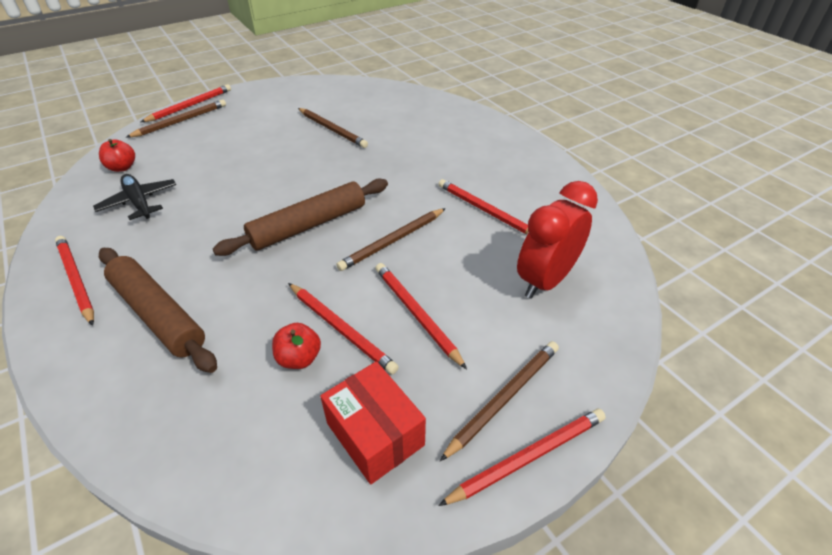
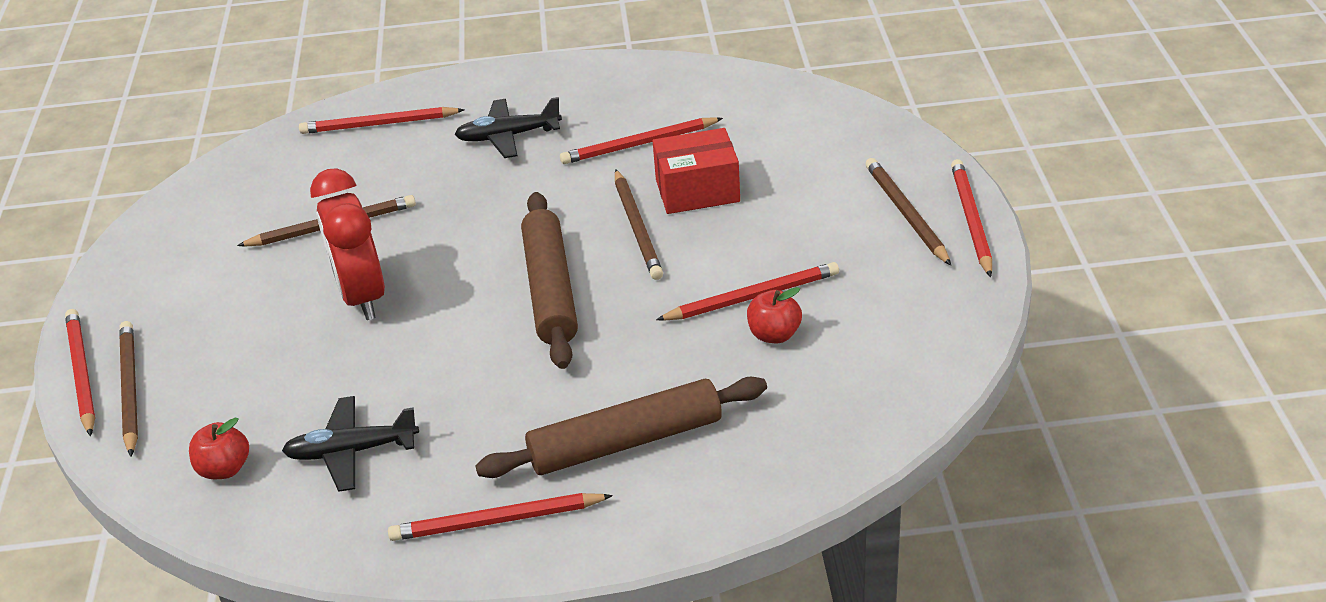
camera: 60 degrees left, 5 degrees down
(375, 434) = (898, 301): red box -> red box (697, 191)
(416, 314) = (767, 239): red pencil -> red pencil (379, 124)
(453, 157) = (508, 136): none -> black plane
(545, 280) = (781, 141): red clock -> red clock (362, 296)

